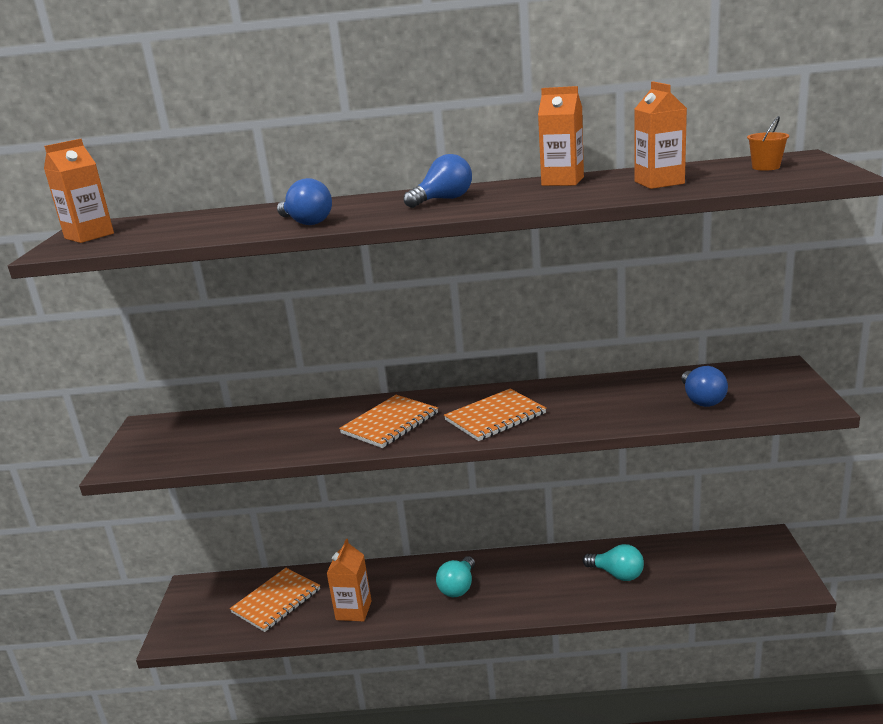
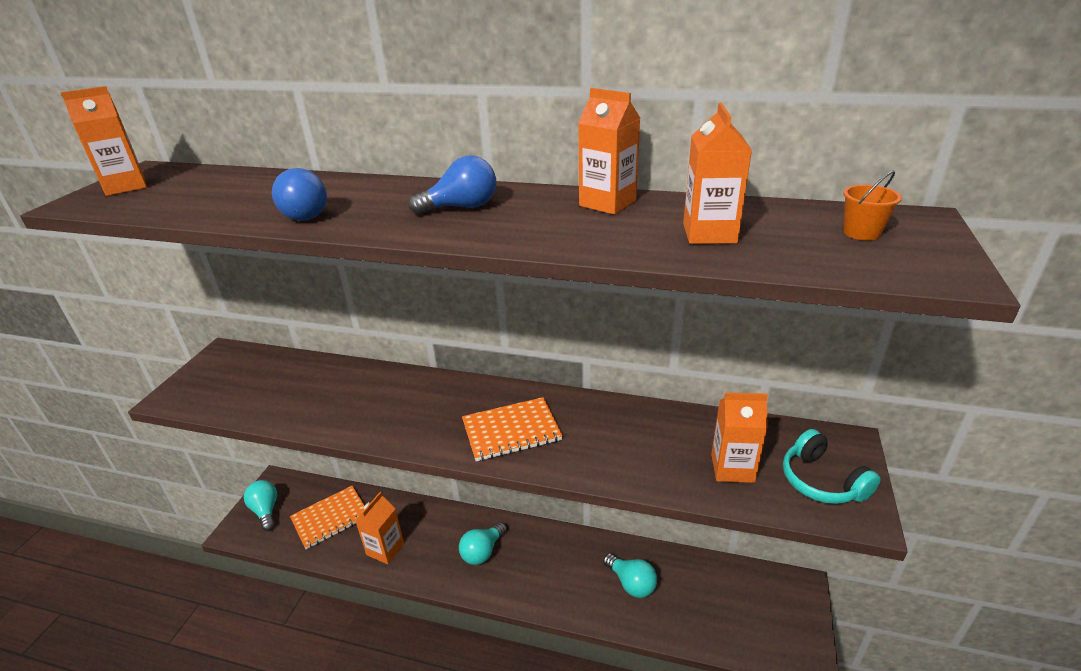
camera: 15 degrees right, 10 degrees up
(196, 613) = (266, 511): none -> turquoise light bulb
(390, 423) = (413, 410): orange notebook -> none
(701, 400) = (732, 468): blue light bulb -> orange carton
(775, 392) = (821, 481): none -> turquoise headphones

